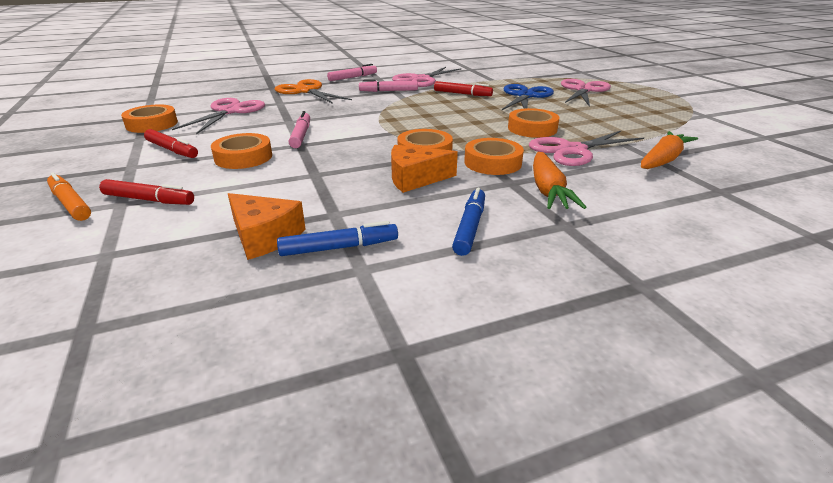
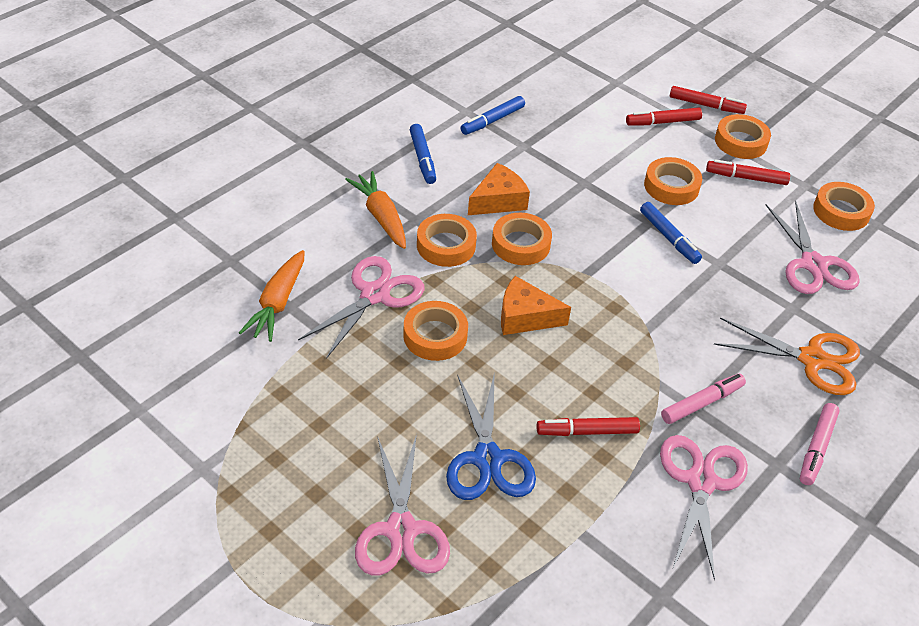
camera: 150 degrees right, 15 degrees up
(70, 203) = (706, 105): orange marker -> red marker
(117, 170) = (740, 142): none -> orange tape
(264, 236) = (546, 116): orange cheese -> orange cheese (525, 317)
(301, 135) = (669, 238): pink marker -> blue marker

